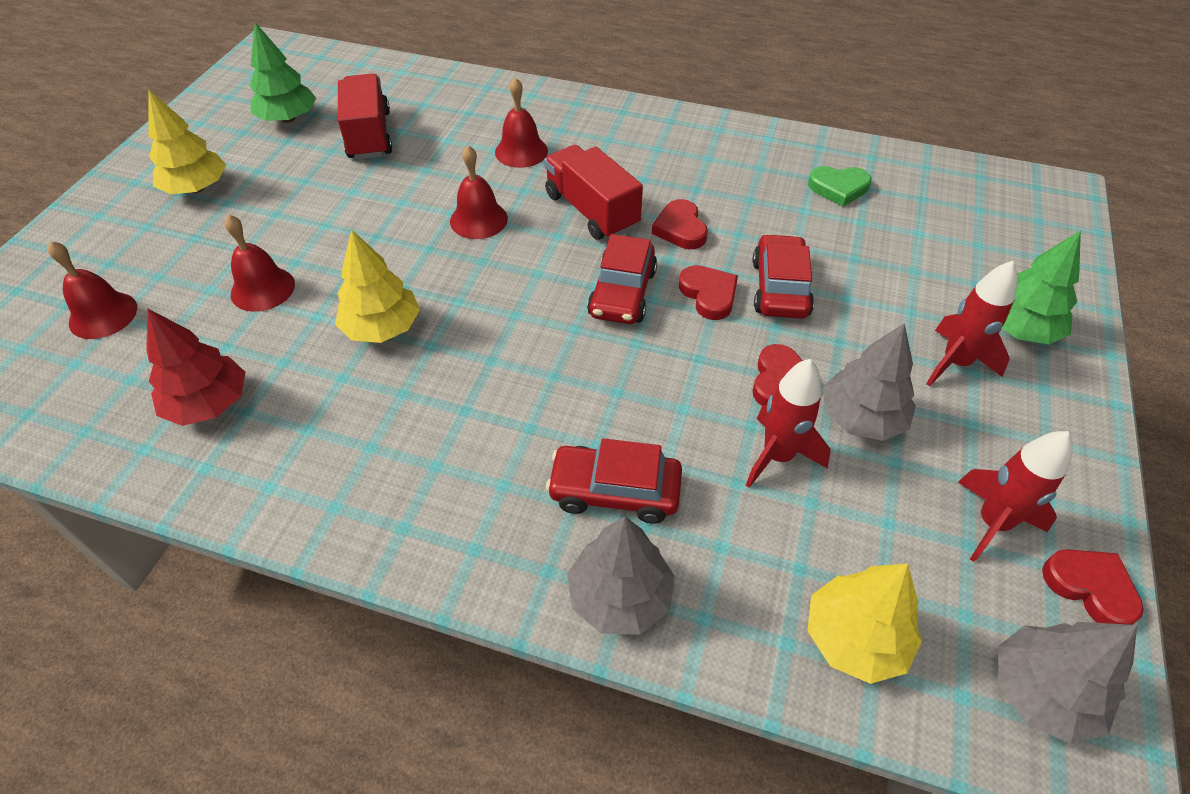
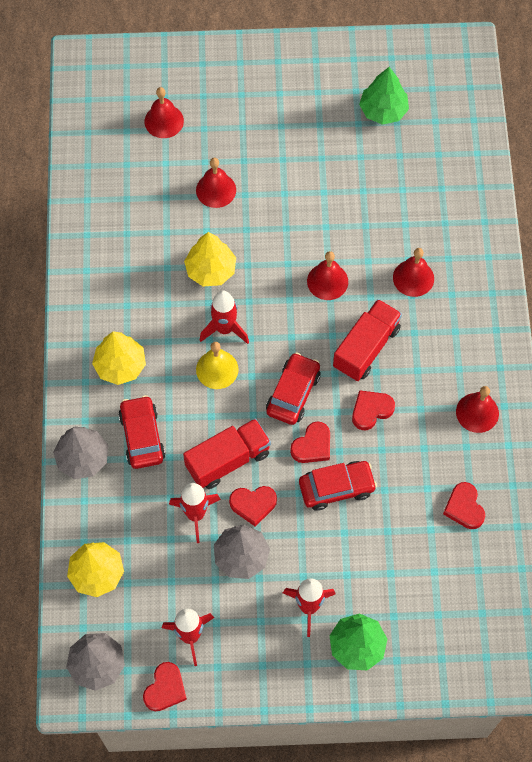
camera: 70 degrees right, 15 degrees up
(196, 188) = (287, 100): yellow tree -> yellow tree (120, 365)
(208, 403) = (125, 212): red tree -> none
(369, 135) = (387, 172): red truck -> red truck (228, 460)
(485, 338) = (225, 329): none -> red rocket
(544, 364) = (217, 369): none -> yellow bell
(622, 293) = (293, 393): red car -> red car turned 120 degrees clockwise
(719, 149) = (477, 412): none -> red bell
(838, 188) = (464, 507): green heart -> red heart

